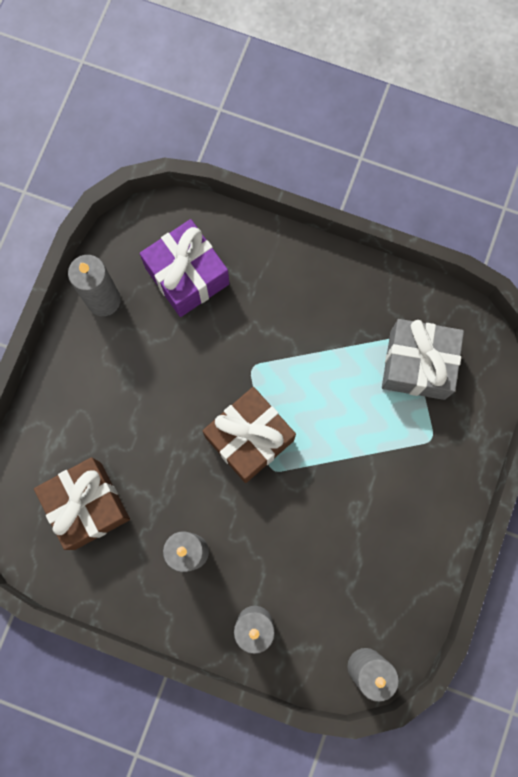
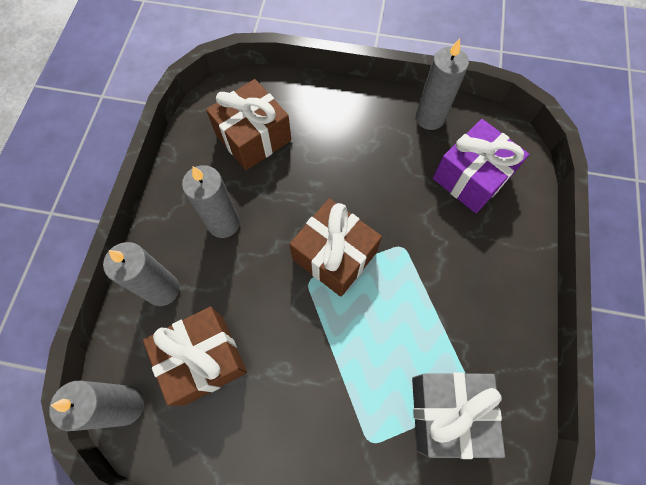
camera: 80 degrees right, 10 degrees down
(334, 586) = (203, 359): none -> brown gift

